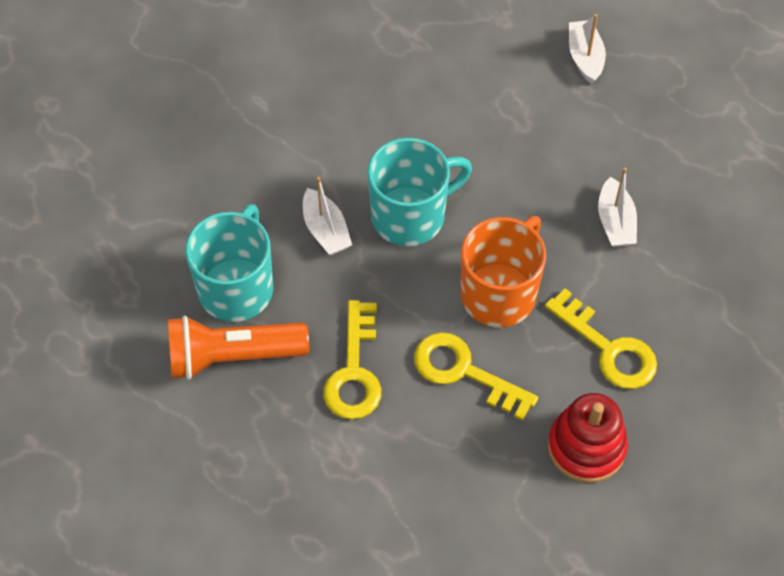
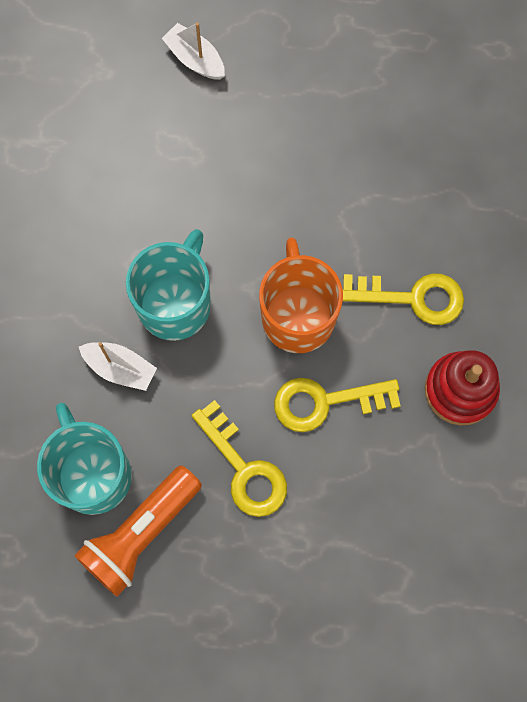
camera: 40 degrees left, 15 degrees up
(615, 222) = (333, 187): white boat -> none

